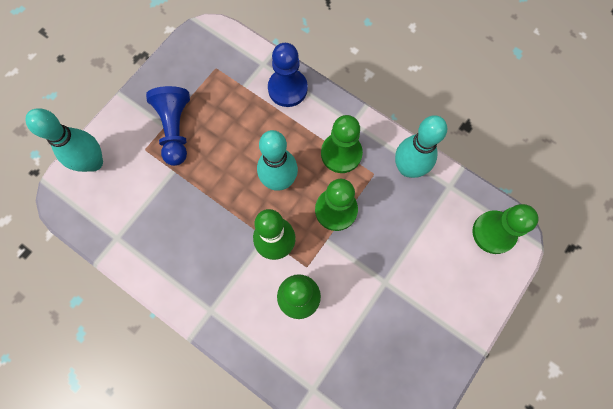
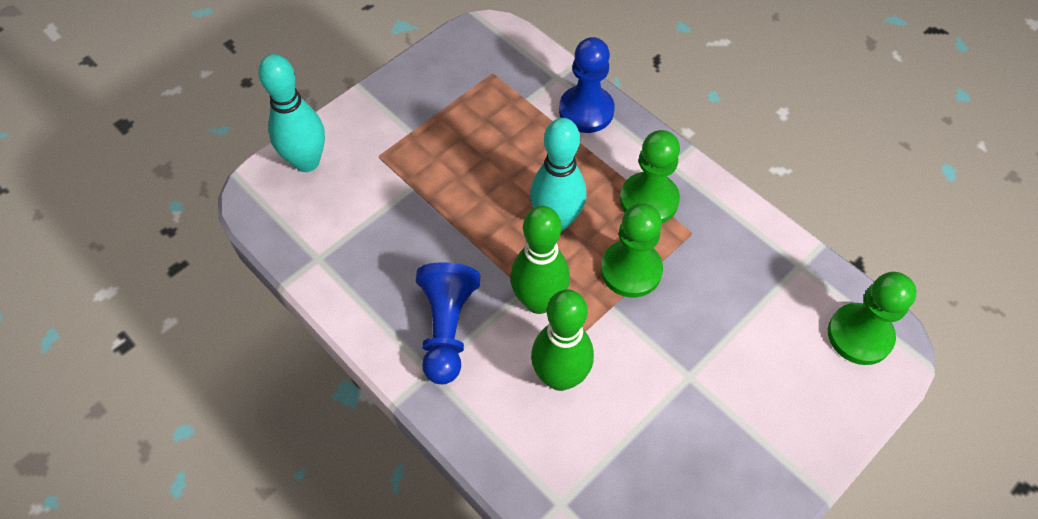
camera: 10 degrees right, 15 degrees down
(175, 130) = (424, 138): blue pawn -> blue pawn (447, 329)
(408, 168) = (742, 233): turquoise bowling pin -> none

